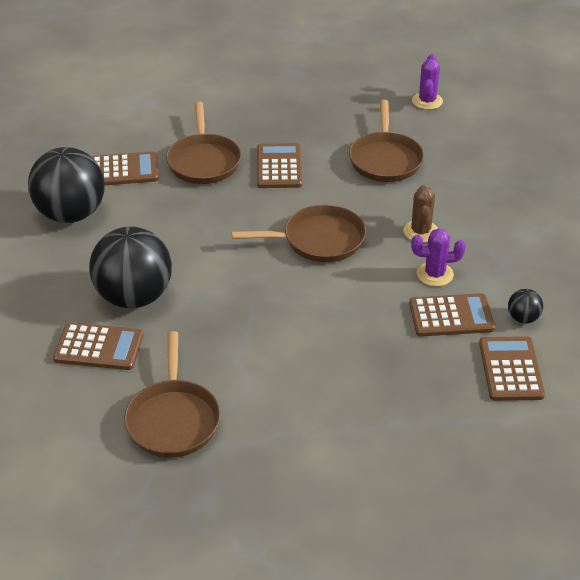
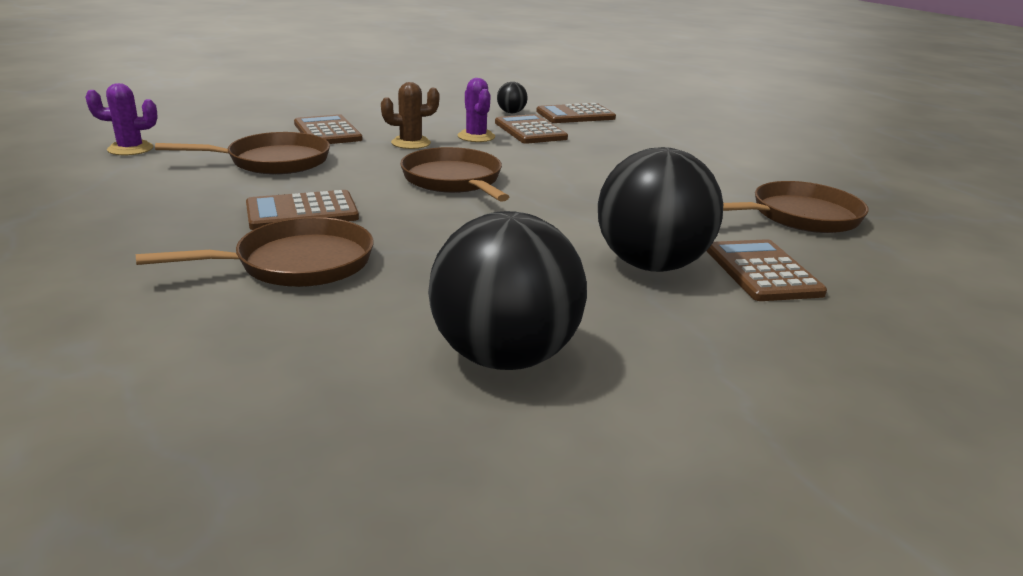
camera: 110 degrees left, 15 degrees down
(123, 170) = (342, 330): brown calculator -> brown calculator (327, 132)

